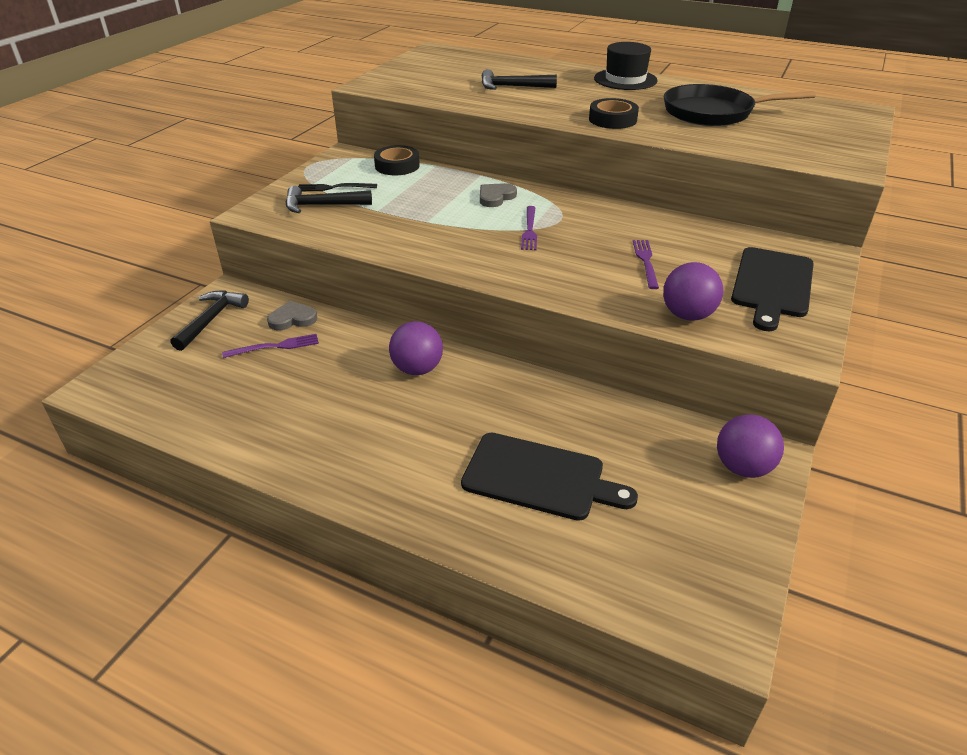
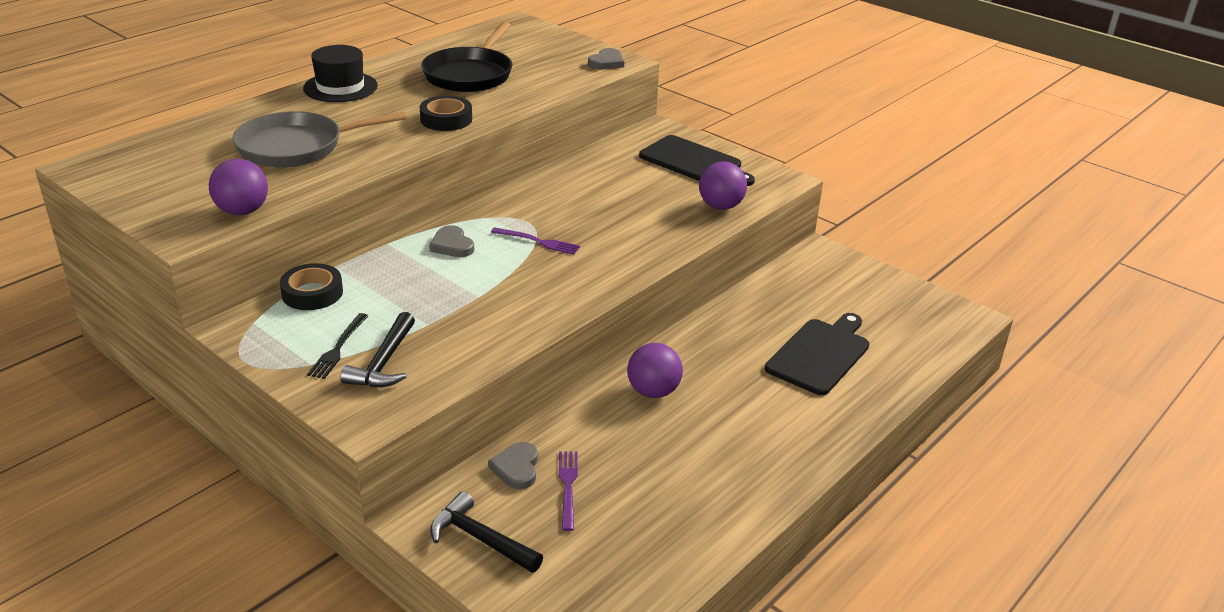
camera: 75 degrees left, 5 degrees down
(512, 87) = (297, 147): black hammer -> grey pan
(645, 261) = (631, 201): purple fork -> none
(742, 467) = (830, 265): purple ball -> purple ball (242, 211)
(835, 160) = (607, 62): none -> grey heart

